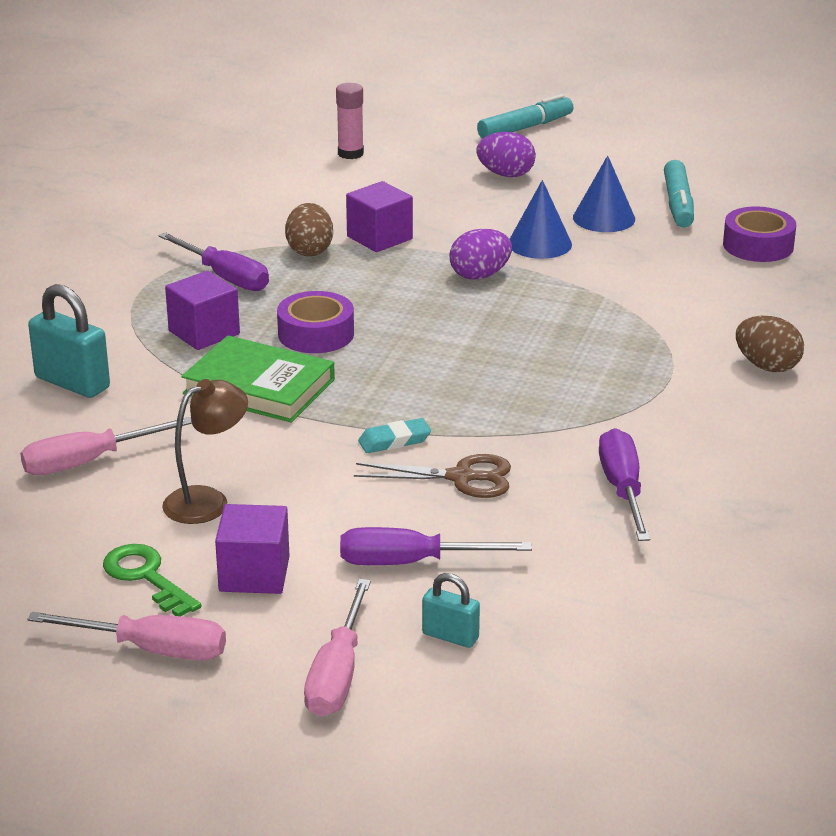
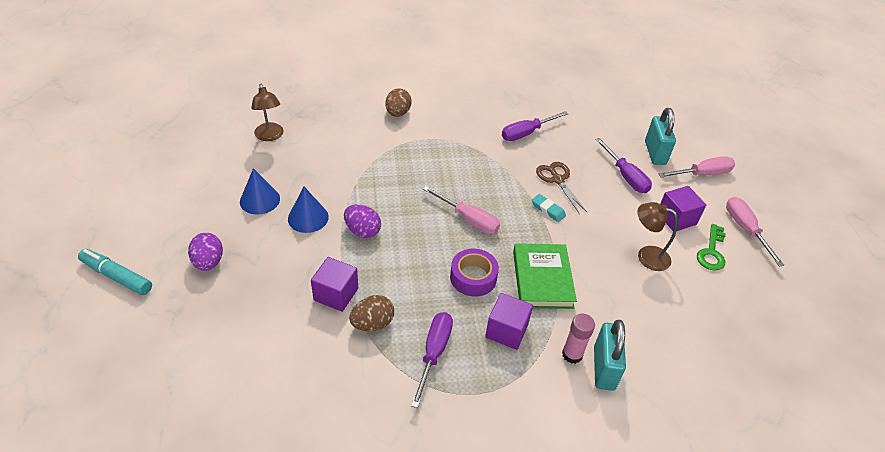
camera: 120 degrees left, 15 degrees up
(88, 462) = (661, 318): pink screwdriver -> pink screwdriver (468, 219)
(350, 153) = (197, 366): pink glue stick -> pink glue stick (572, 354)
(450, 636) = (655, 153): turquoise padlock -> turquoise padlock, size x1.74
(678, 204) = (227, 174): turquoise marker -> none
(758, 245) = (270, 136): purple tape -> brown lamp

